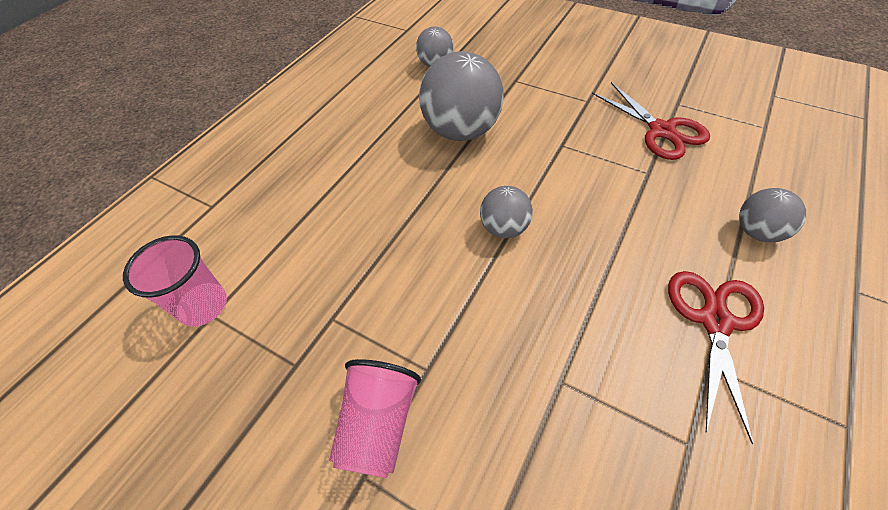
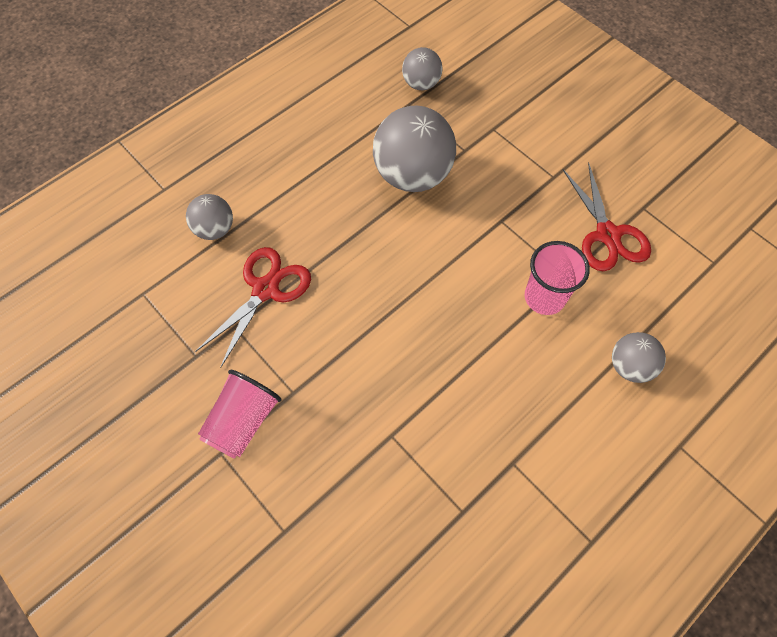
camera: 15 degrees right, 10 degrees up
(203, 306) = (138, 283): pink cup -> pink cup (544, 297)
(504, 228) = (407, 291): grey ball -> grey ball (215, 229)
(715, 321) = (540, 430): red scissors -> red scissors (265, 289)

